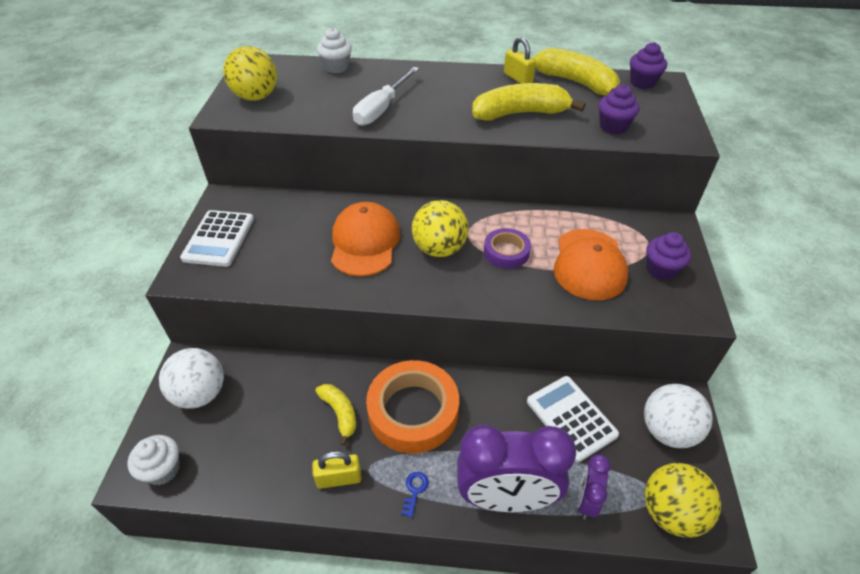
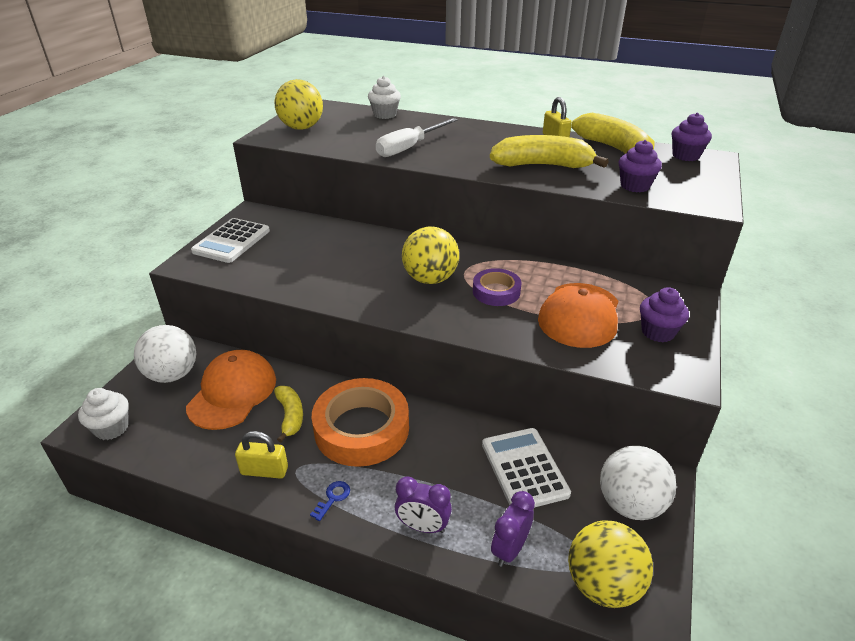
camera: 15 degrees right, 10 degrees down
(365, 242) = (361, 263): orange cap -> orange cap (232, 393)
(505, 498) = (423, 526): purple clock -> purple clock, size x0.49

